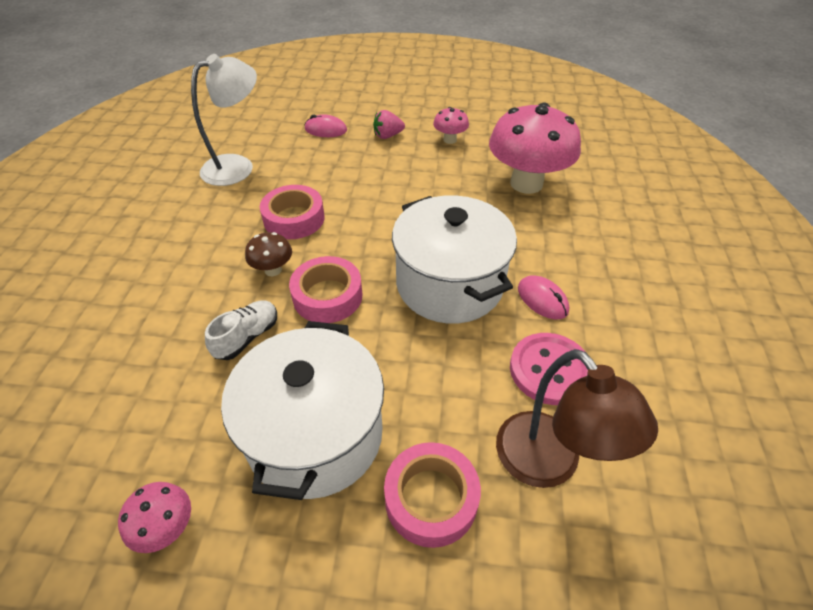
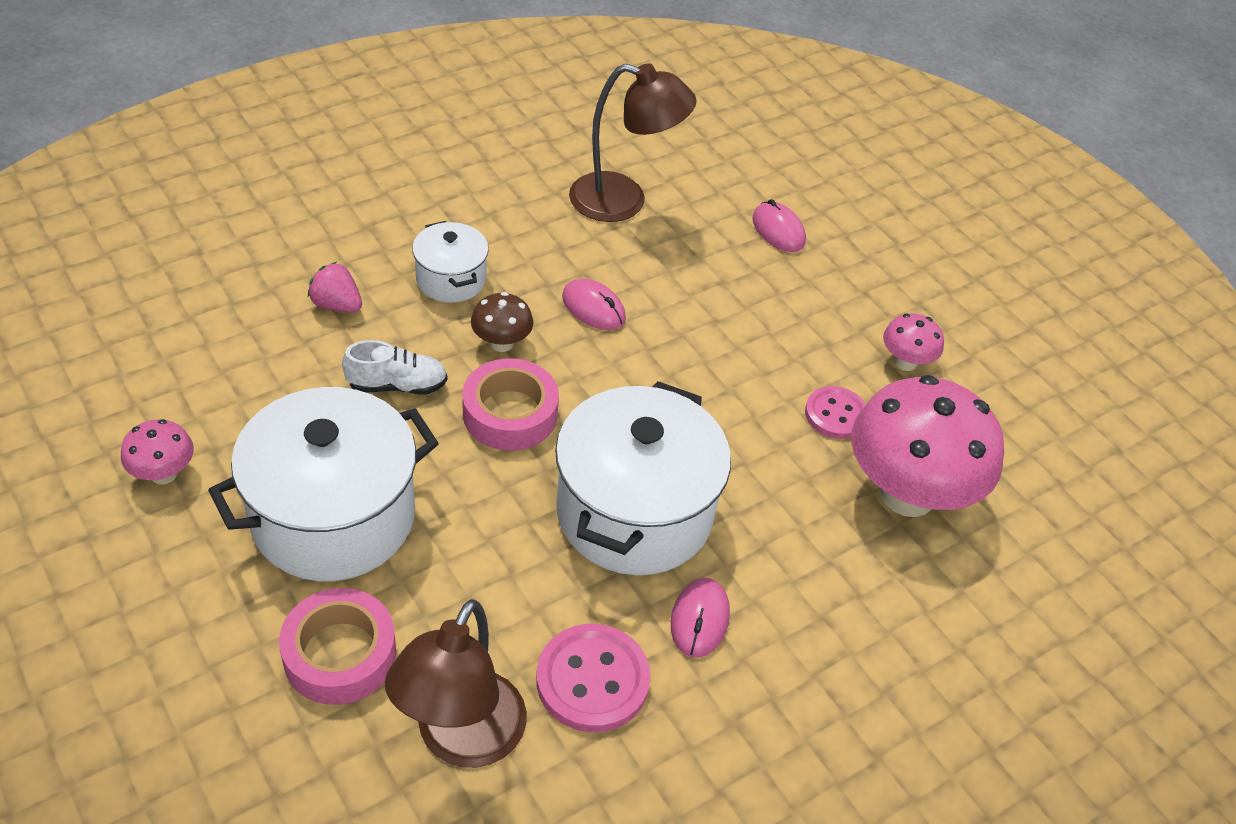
camera: 45 degrees right, 0 degrees up
(199, 264) = (451, 279): none -> white pot
(237, 166) = (623, 201): white lamp -> brown lamp
(294, 219) = (593, 308): pink tape -> pink mouse
(388, 136) = (838, 295): pink strawberry -> pink strawberry (337, 305)
(458, 177) = (836, 414): none -> pink button

